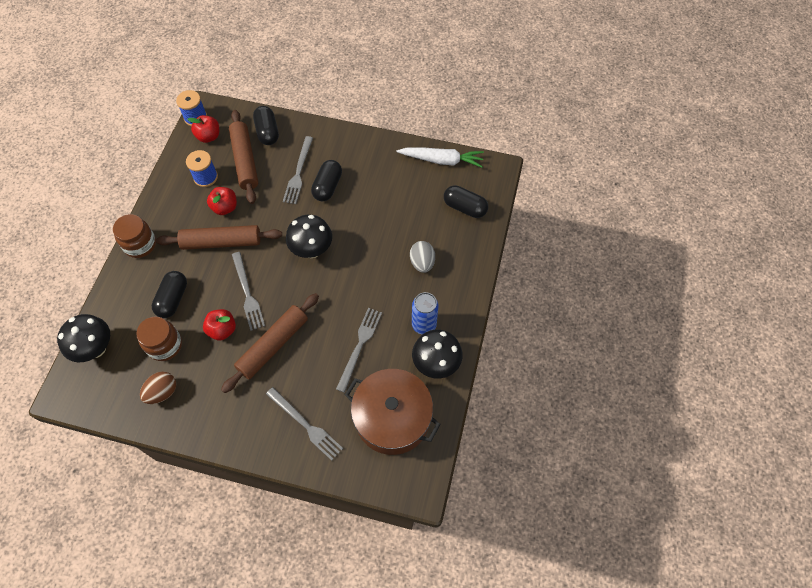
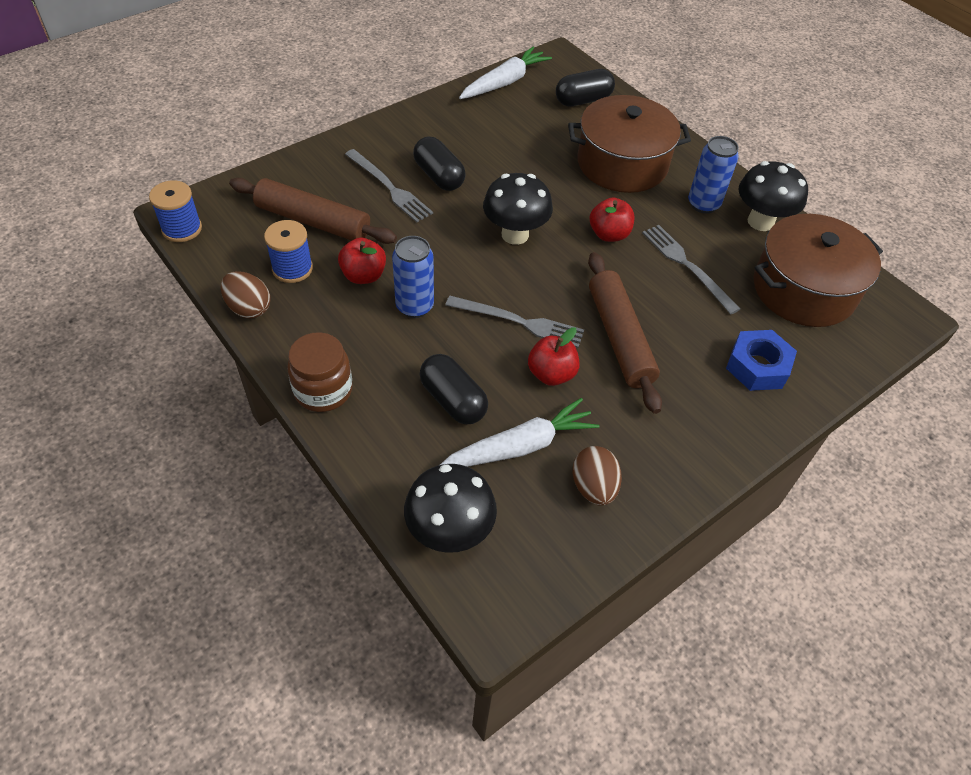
camera: 55 degrees left, 10 degrees down
(165, 345) = (519, 446): brown jar -> white carrot
(167, 180) = (249, 308): none -> brown egg
(209, 136) = (230, 233): red apple -> red apple (609, 234)
(221, 242) = (414, 306): brown rolling pin -> blue can
(267, 132) = (294, 180): black capsule -> none
(305, 425) = (757, 366): grey fork -> blue nut
(422, 263) = (622, 164): grey egg -> brown pot

